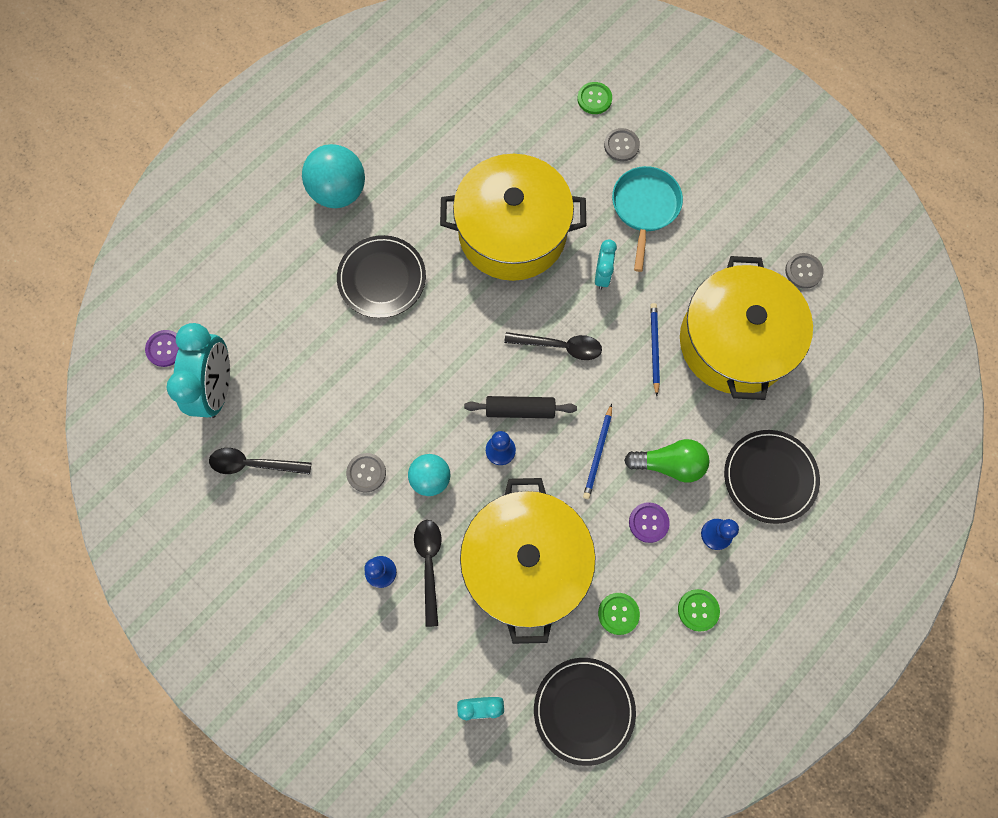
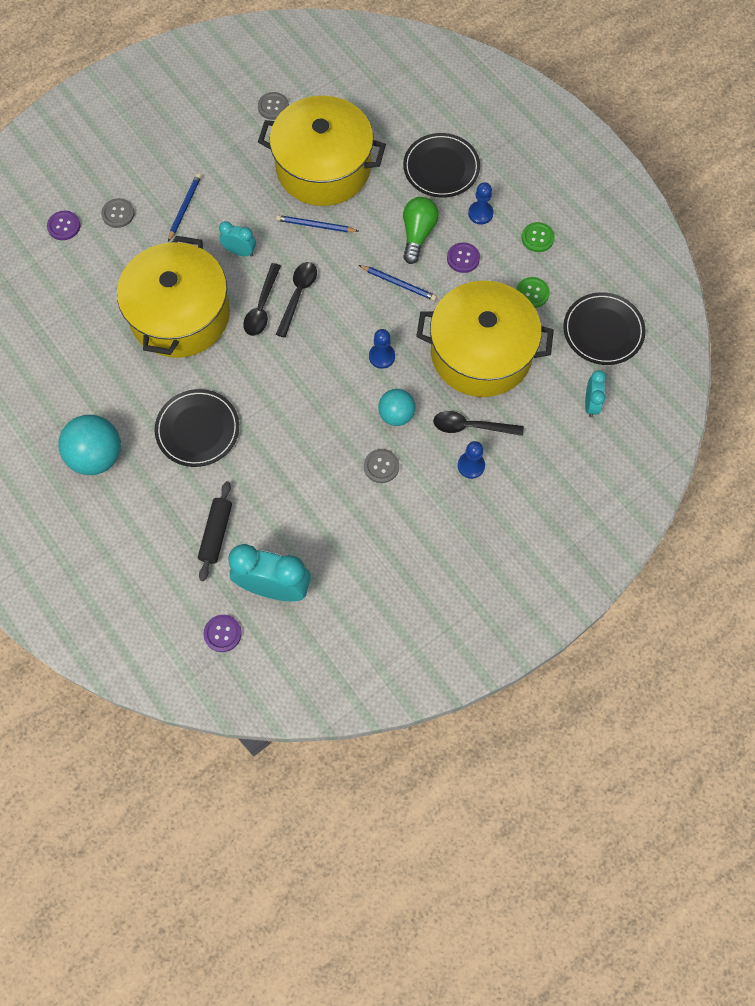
camera: 80 degrees left, 5 degrees down
(254, 464) = (355, 561): black spoon -> black spoon (262, 307)
(520, 409) = (348, 336): black rolling pin -> black rolling pin (216, 533)
(594, 99) = (64, 226): green button -> purple button
(644, 208) = (184, 208): turquoise pan -> blue pencil

